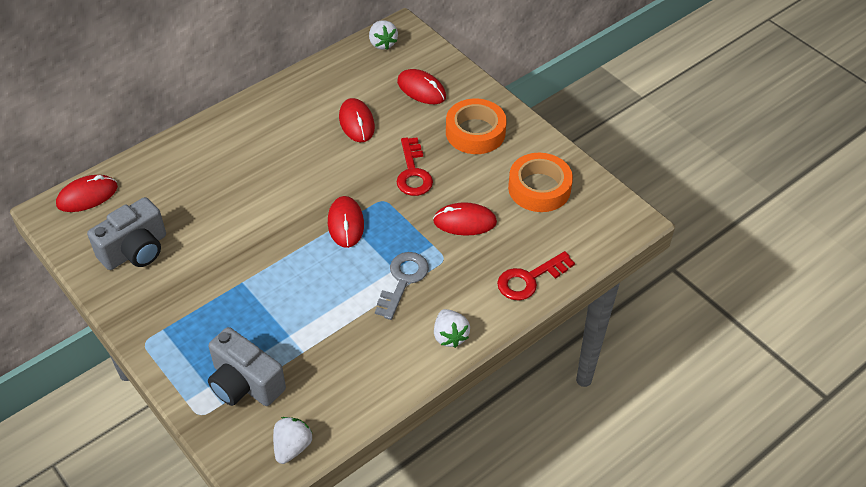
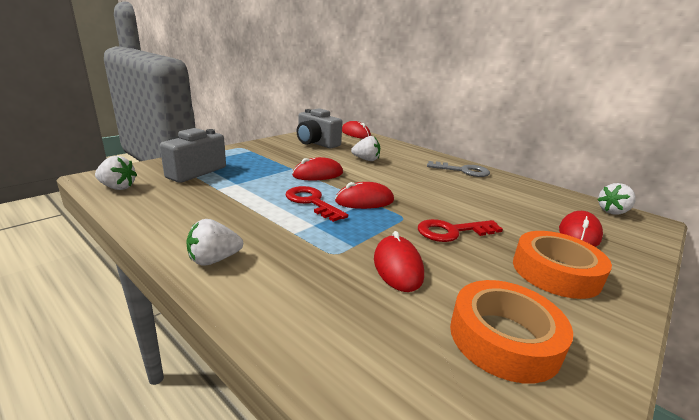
camera: 80 degrees right, 25 degrees down
(217, 202) = (366, 160): none -> white strawberry
(356, 122) = (493, 202): red mouse -> red mouse (318, 174)
(403, 280) = (298, 229): grey key -> grey key (463, 171)
(529, 279) = (308, 329): red key -> red key (311, 202)

